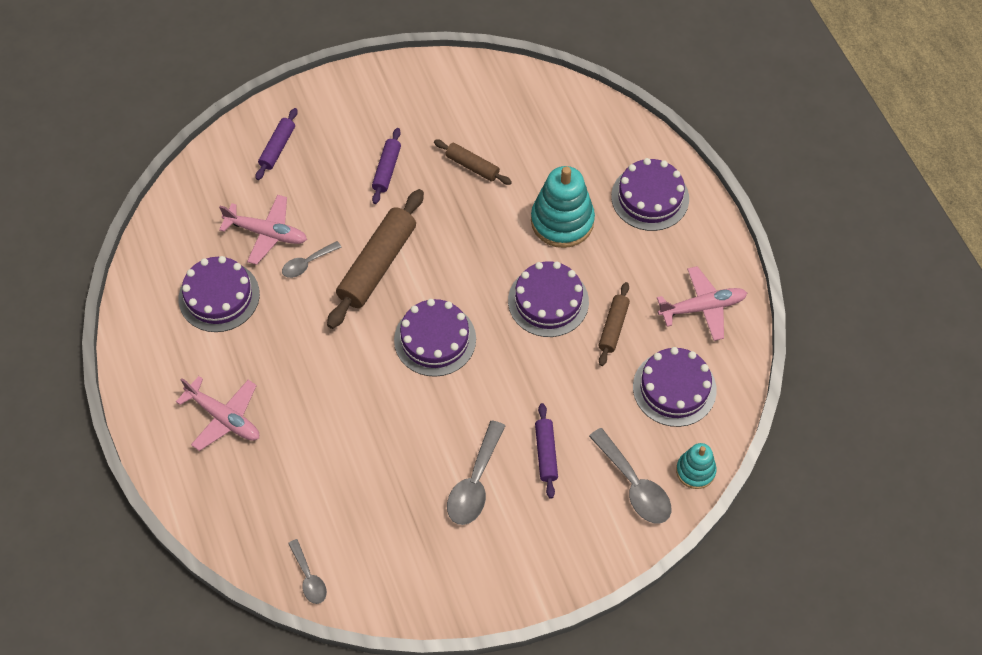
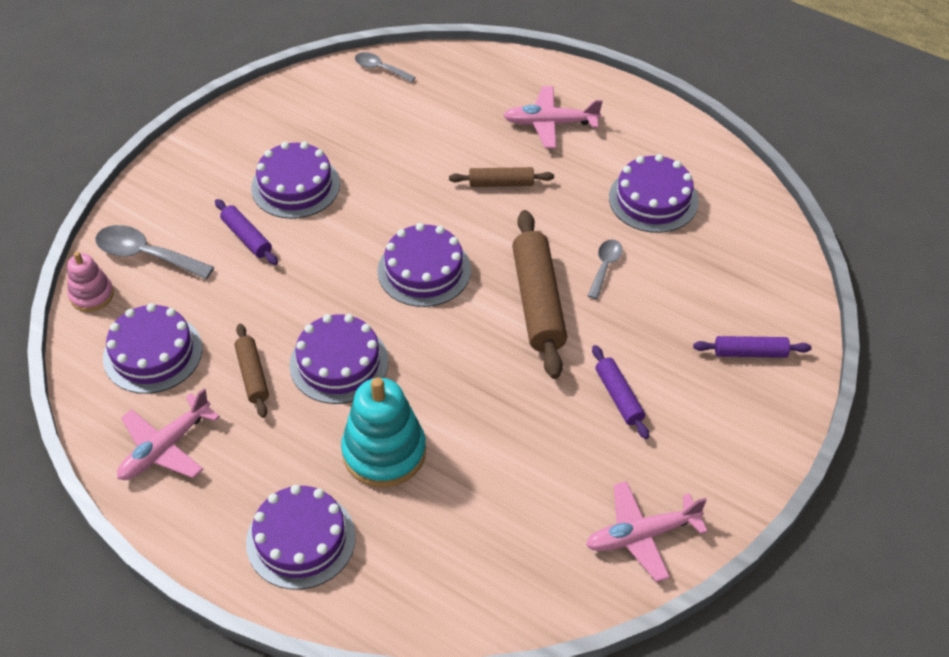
camera: 145 degrees right, 10 degrees down
(267, 233) = (670, 271): pink plane -> pink plane (641, 535)
(277, 148) = (750, 353): purple rolling pin -> purple rolling pin turned 75 degrees counterclockwise
(472, 166) = (532, 455): brown rolling pin -> brown rolling pin (501, 183)
(475, 483) = (295, 186): grey spoon -> purple cake
(695, 471) = (91, 295): turquoise stacking toy -> pink stacking toy

